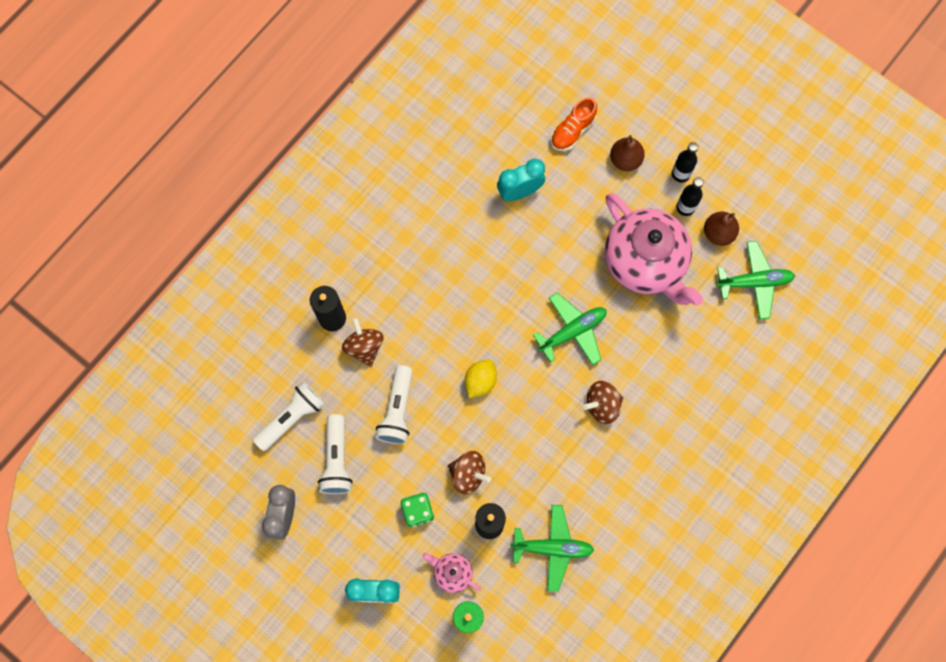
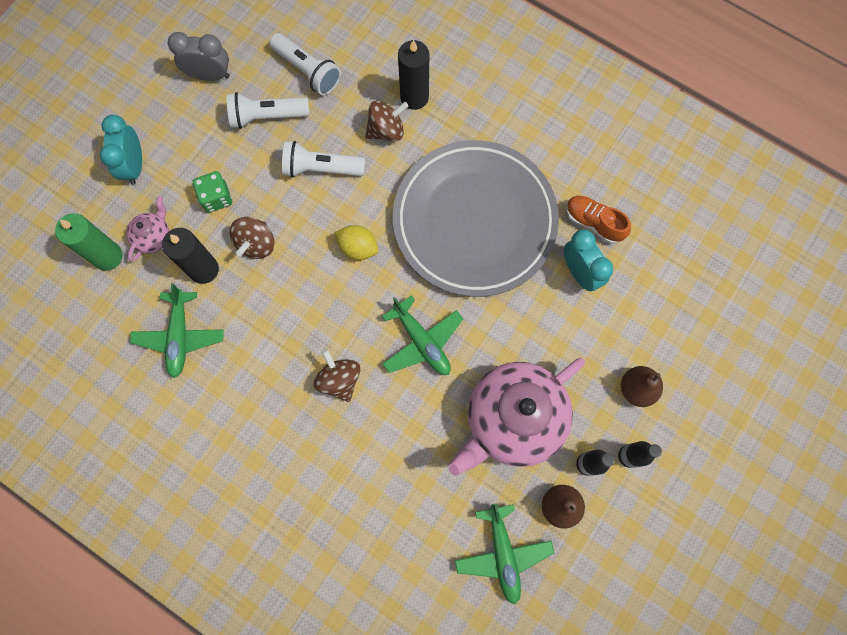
camera: 85 degrees right, 0 degrees up
(464, 275) = (474, 221): none -> grey plate
(572, 131) = (663, 325): orange shoe -> orange shoe (593, 223)

